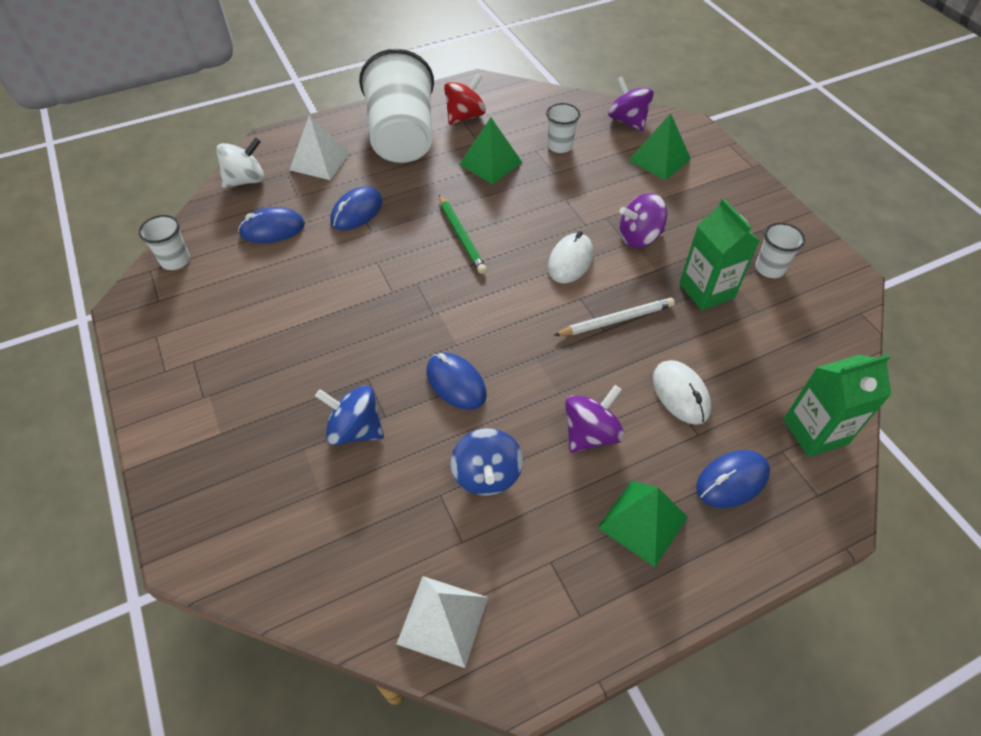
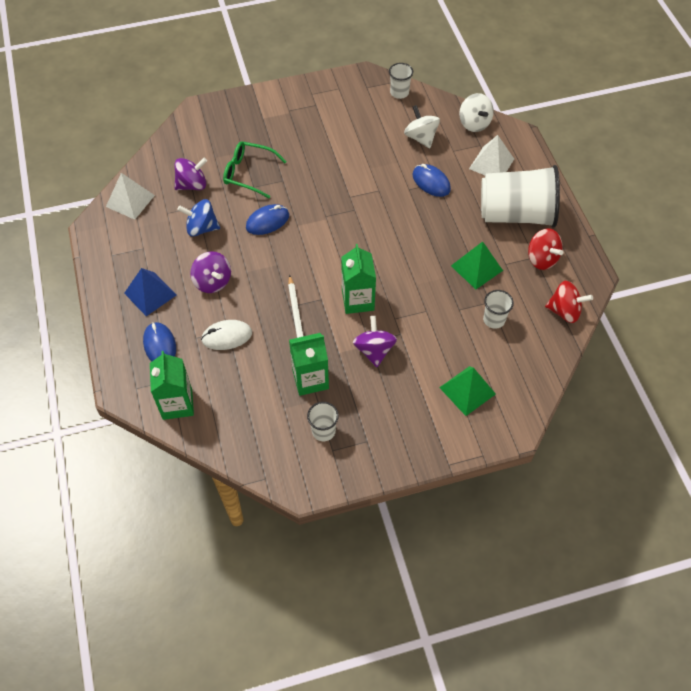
camera: 100 degrees right, 5 degrees up
(272, 229) = (421, 137): blue mouse -> white spinning top
(355, 429) = (248, 173): blue spinning top -> green glasses
(461, 236) = (395, 239): green pencil -> none
(531, 99) = (564, 311): none -> red spinning top
(570, 261) = (358, 300): white mouse -> green carton
(627, 121) = (525, 380): purple spinning top -> purple spinning top (192, 185)
(642, 522) = (150, 294): green pyramid -> blue pyramid

